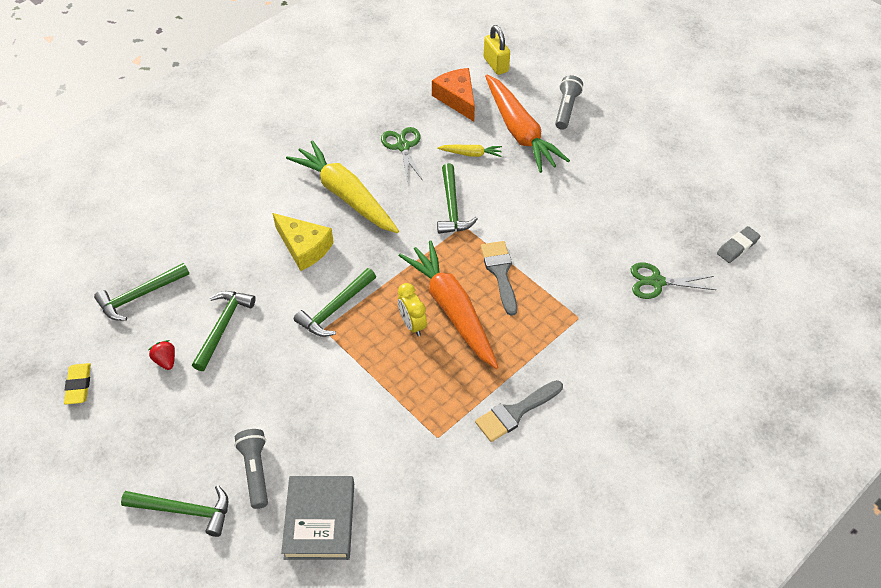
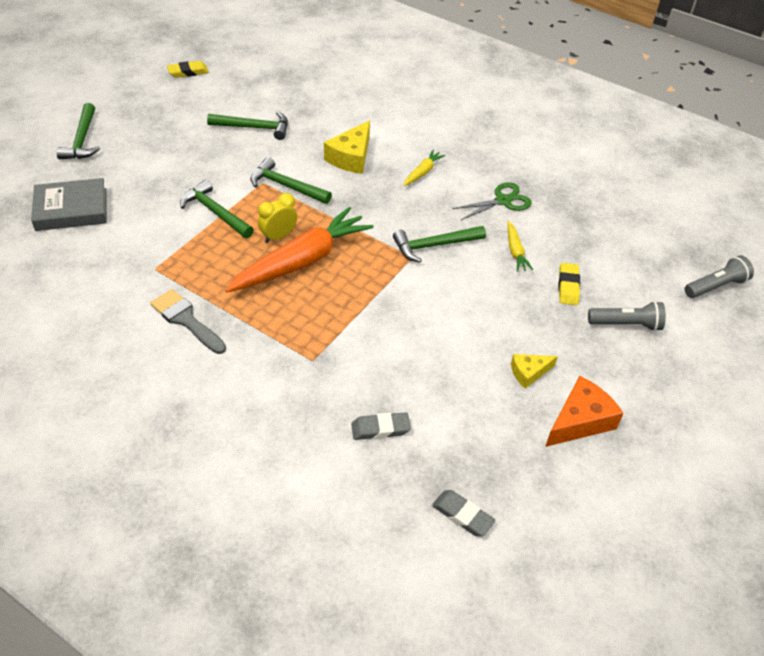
camera: 75 degrees right, 5 degrees down
(139, 296) = (276, 82): green hammer -> green hammer (215, 212)
(166, 360) = (216, 106): red strawberry -> none
(255, 471) = (117, 168): grey flashlight -> grey flashlight (715, 286)
(345, 195) = (422, 172): yellow carrot -> yellow carrot, size x0.44
(457, 99) = (593, 231): orange cheese -> orange cheese (580, 420)
(496, 65) = (665, 256): yellow padlock -> none
(500, 273) = (357, 291): grey brush -> none
(520, 131) = (568, 286): orange carrot -> yellow eraser
(609, 178) = (529, 373): none -> yellow cheese
(656, 282) = (380, 429): green scissors -> grey eraser

